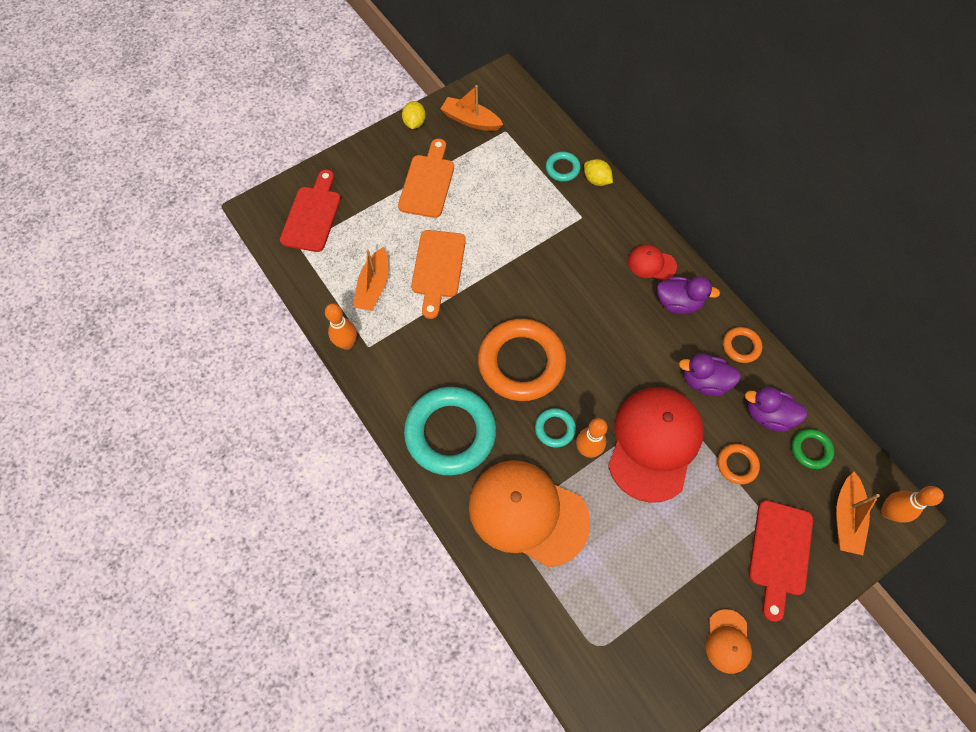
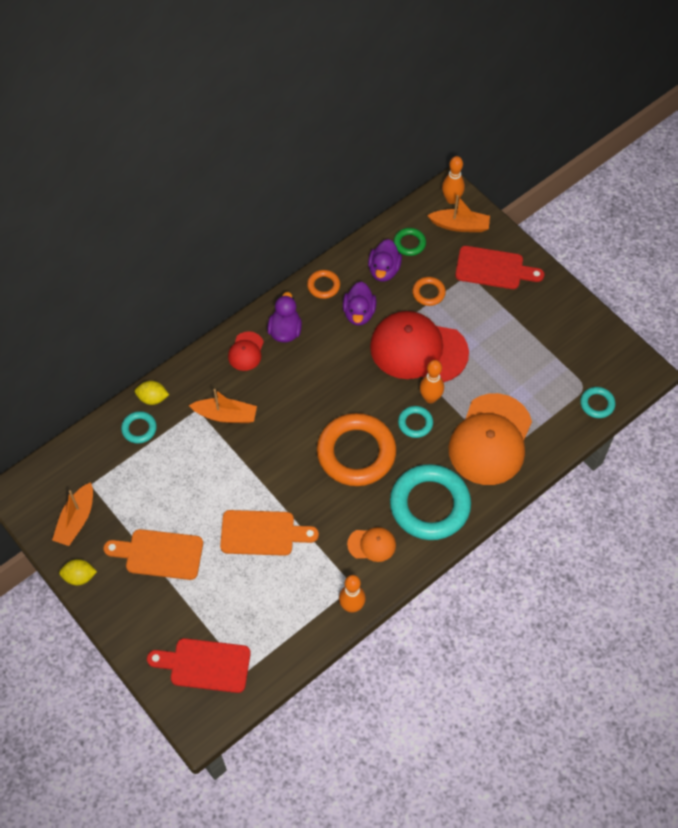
camera: 95 degrees left, 5 degrees down
(373, 286) = (287, 590): orange boat -> orange boat (226, 415)
(571, 661) = (597, 404): none -> turquoise ring
(596, 180) = (153, 398): yellow lemon -> yellow lemon turned 60 degrees clockwise
(728, 641) = (563, 304): orange cap -> orange cap (372, 544)

